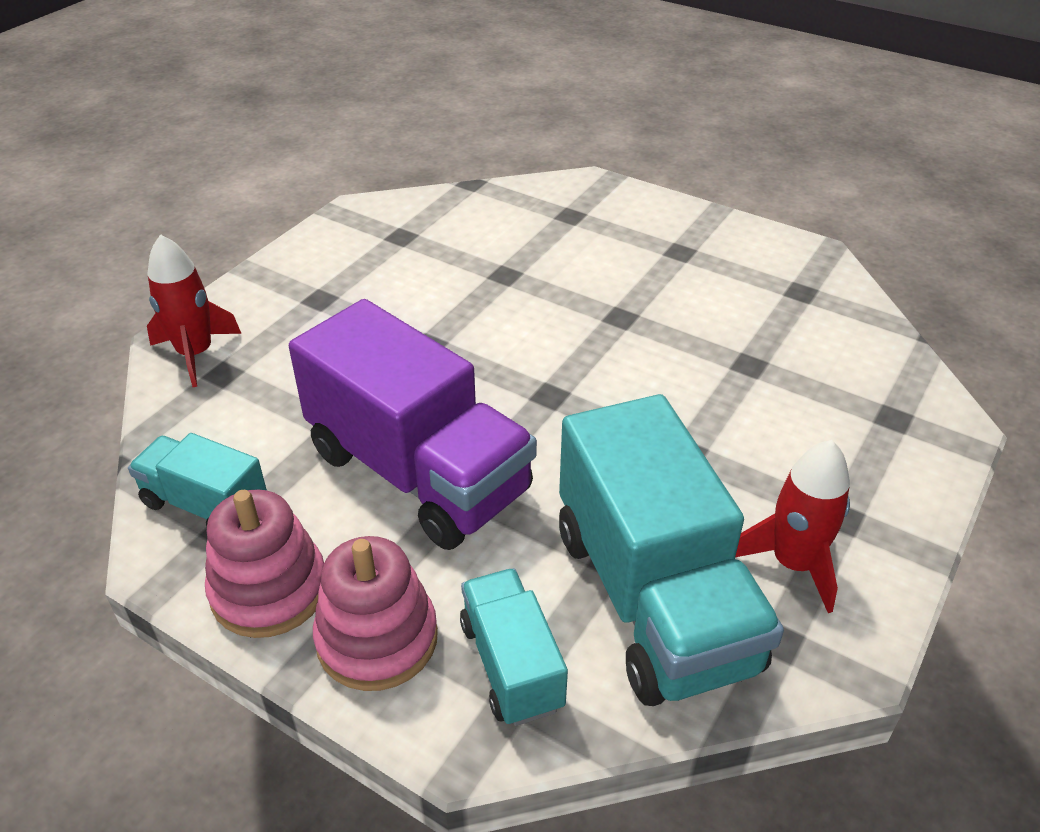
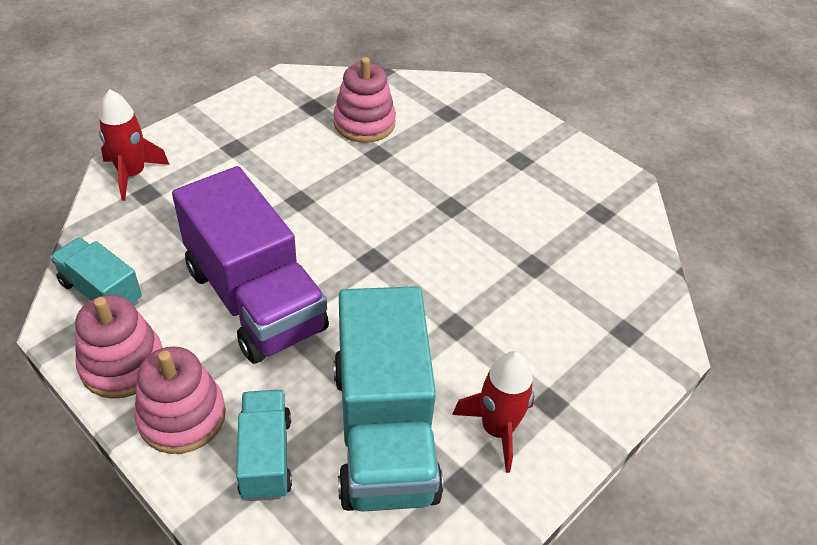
camera: 10 degrees right, 5 degrees up
(474, 243) = (364, 123): none -> pink stacking toy

